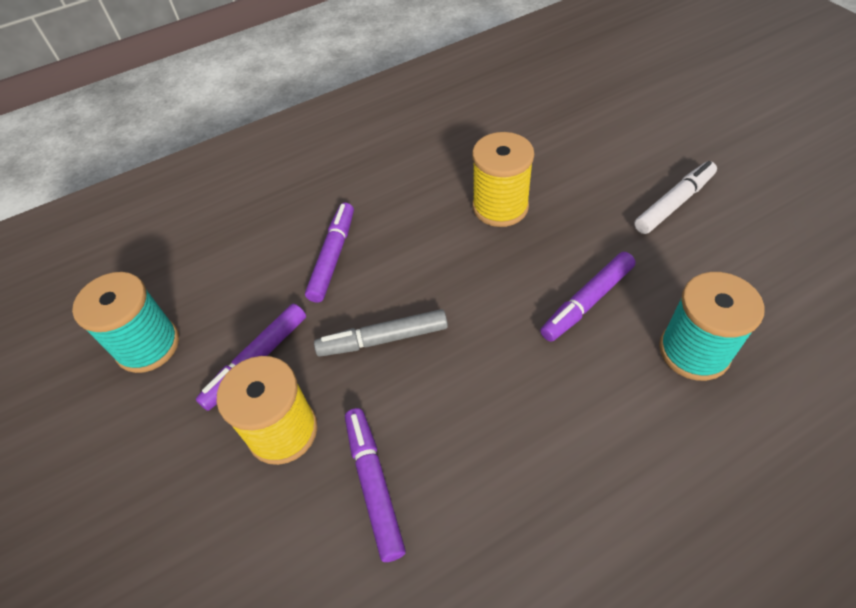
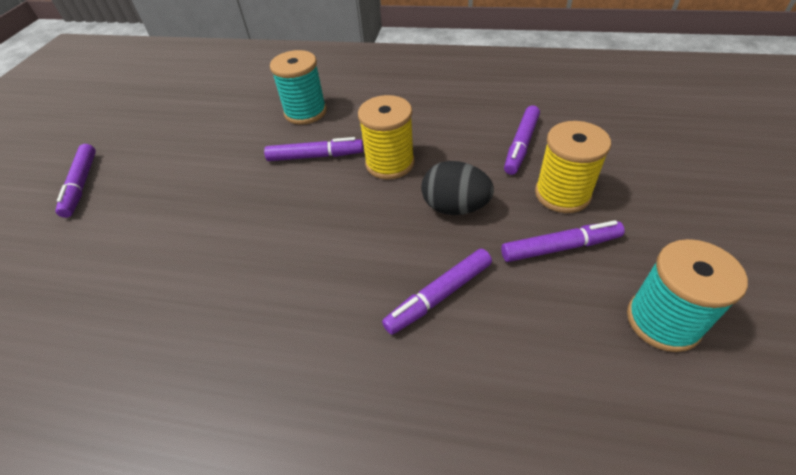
camera: 140 degrees left, 5 degrees down
(383, 339) = (455, 207): grey marker -> black egg
(500, 207) = (272, 246): yellow spool -> yellow spool (390, 163)
(674, 203) = (185, 173): white marker -> none
(734, 141) = (81, 185): none -> purple marker

